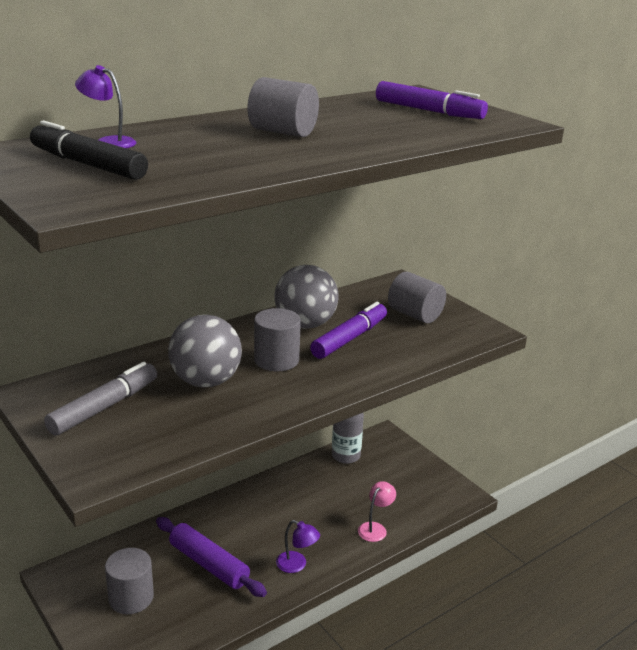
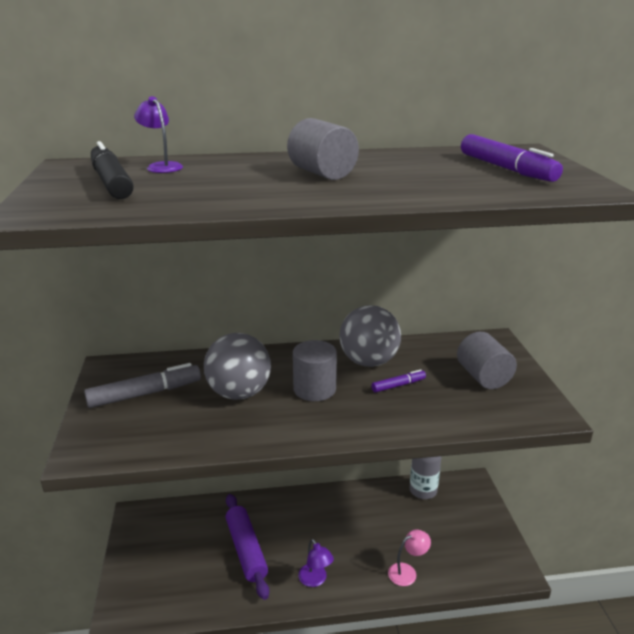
camera: 30 degrees right, 0 degrees up
(131, 597) = (172, 555): grey cylinder -> none
(350, 338) = (398, 385): purple marker -> purple marker, size x0.53

